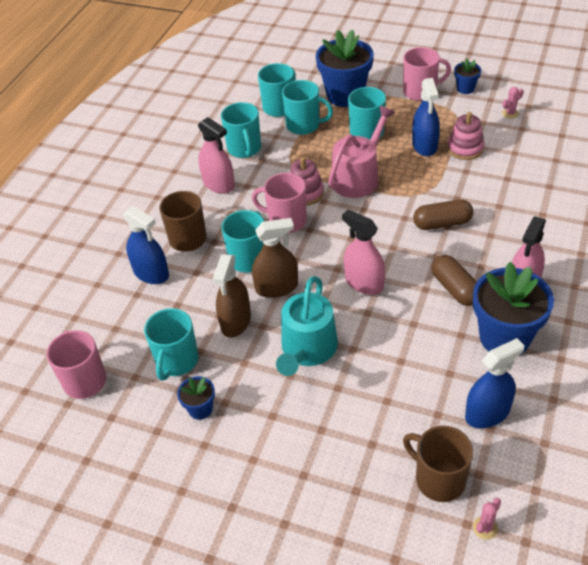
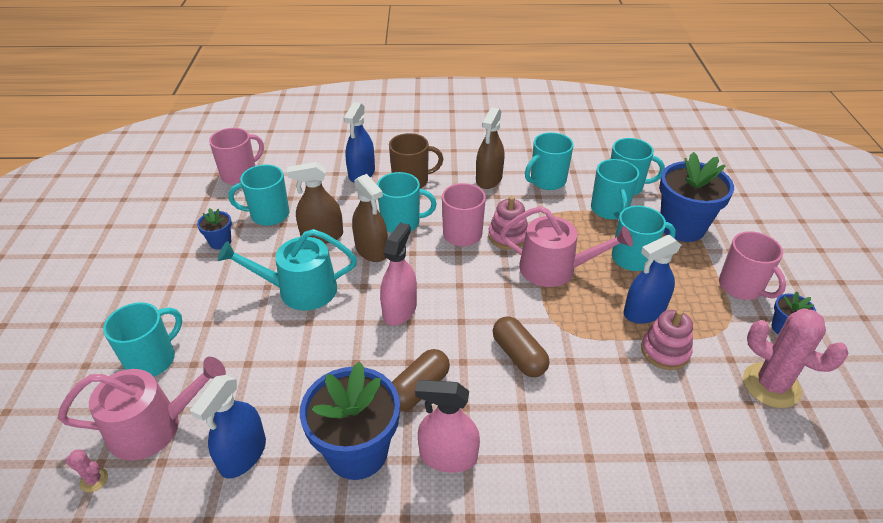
camera: 65 degrees right, 5 degrees down
(218, 184) = (489, 179): pink spray bottle -> brown spray bottle
(353, 478) = (152, 359): none -> turquoise mug
(438, 479) = (153, 427): brown mug -> pink watering can
(487, 413) = (243, 454): blue spray bottle -> blue spray bottle turned 75 degrees clockwise
(510, 113) = (771, 385): pink cactus -> pink cactus, size x2.33

